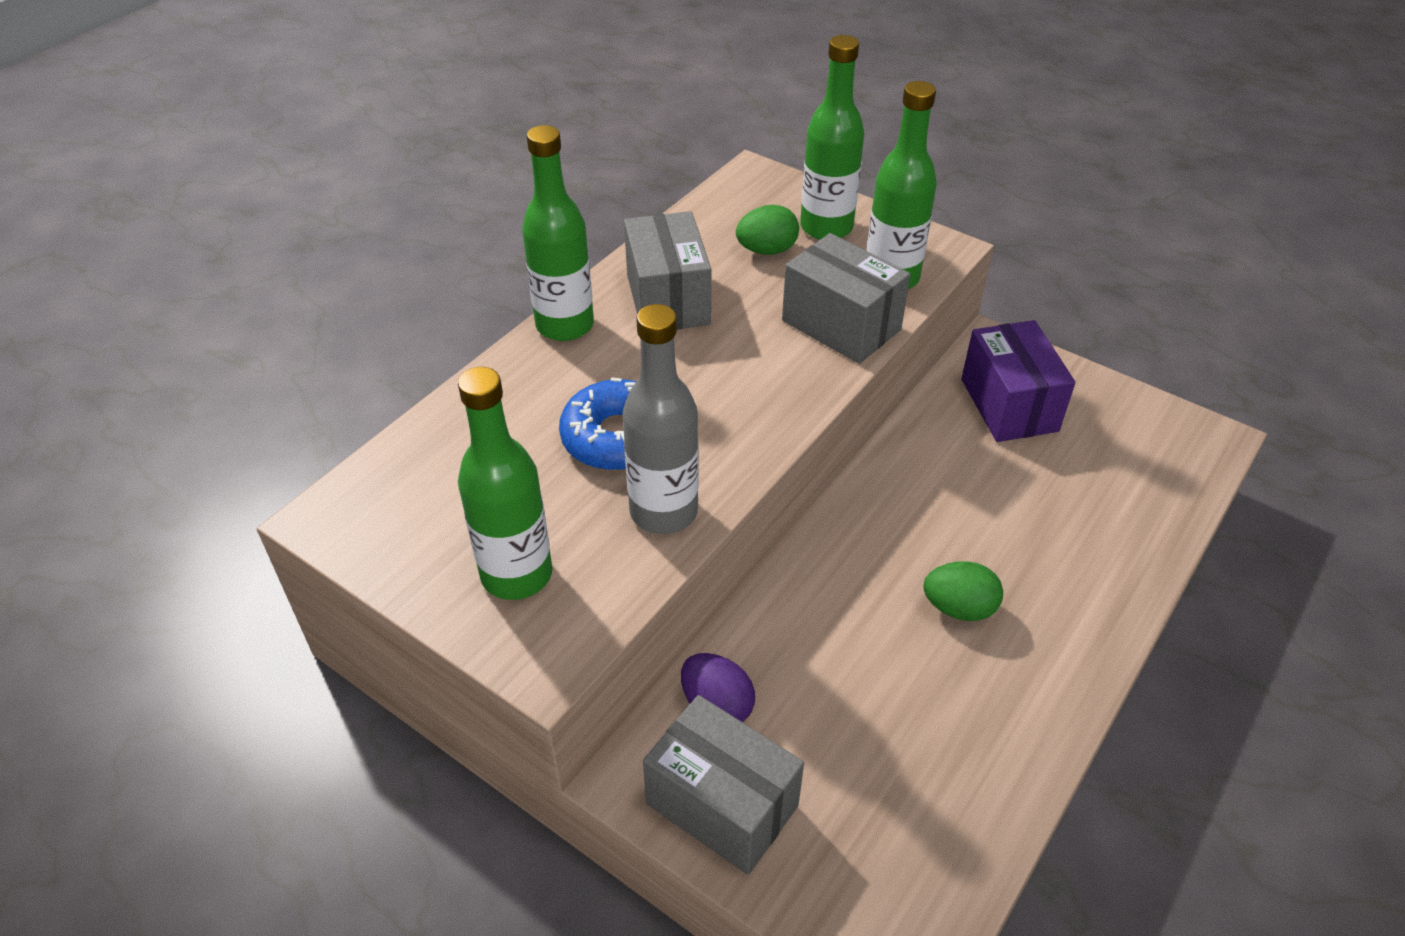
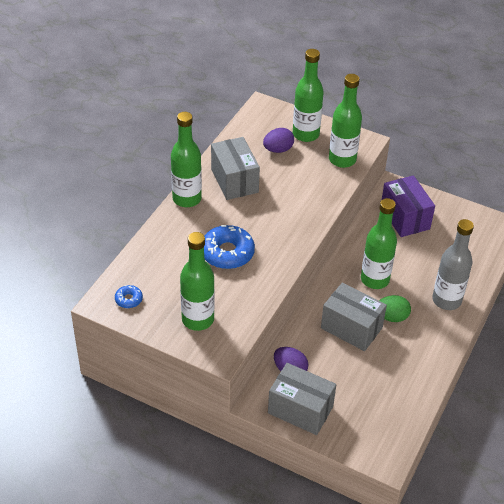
camera: 10 degrees left, 0 degrees up
(384, 515) = (128, 299): none -> blue donut
(663, 511) = (256, 285): grey bottle -> grey bottle (446, 300)
(767, 250) = (278, 150): green egg -> purple egg
(841, 325) = (321, 187): grey box -> grey box (351, 328)
(932, 523) = (375, 279): none -> green bottle

